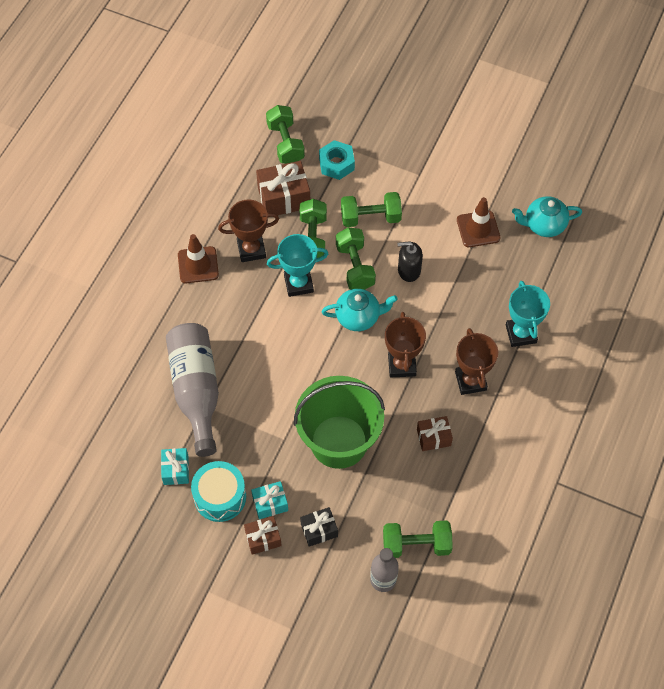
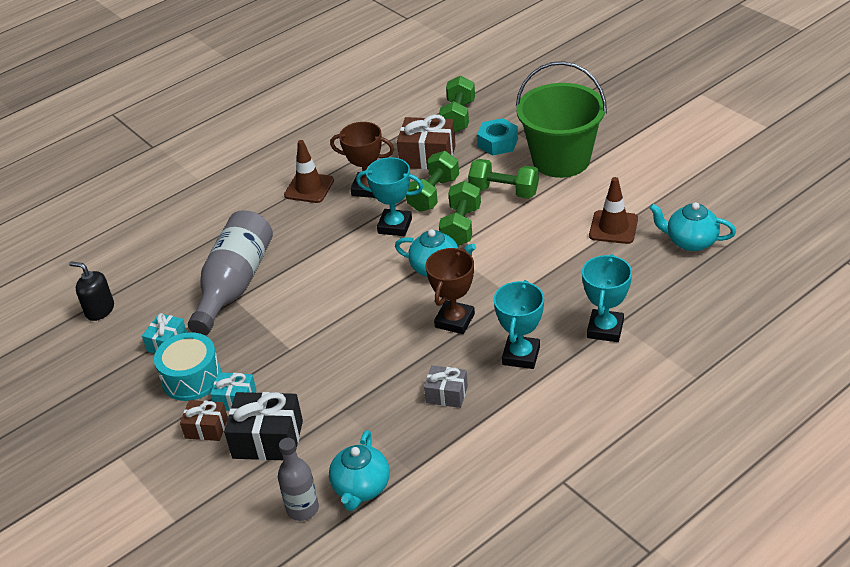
camera: 30 degrees right, 20 degrees down
(319, 530) = (268, 439): black gift -> black gift, size x1.69
(339, 442) = (343, 368): green bucket -> green bucket (561, 160)
(409, 270) = (515, 243): black soap dispenser -> black soap dispenser (99, 310)
(416, 544) = (361, 488): green dumbbell -> turquoise teapot
(433, 437) = (446, 394): brown gift -> grey gift
(470, 381) = (521, 355): brown trophy -> turquoise trophy

